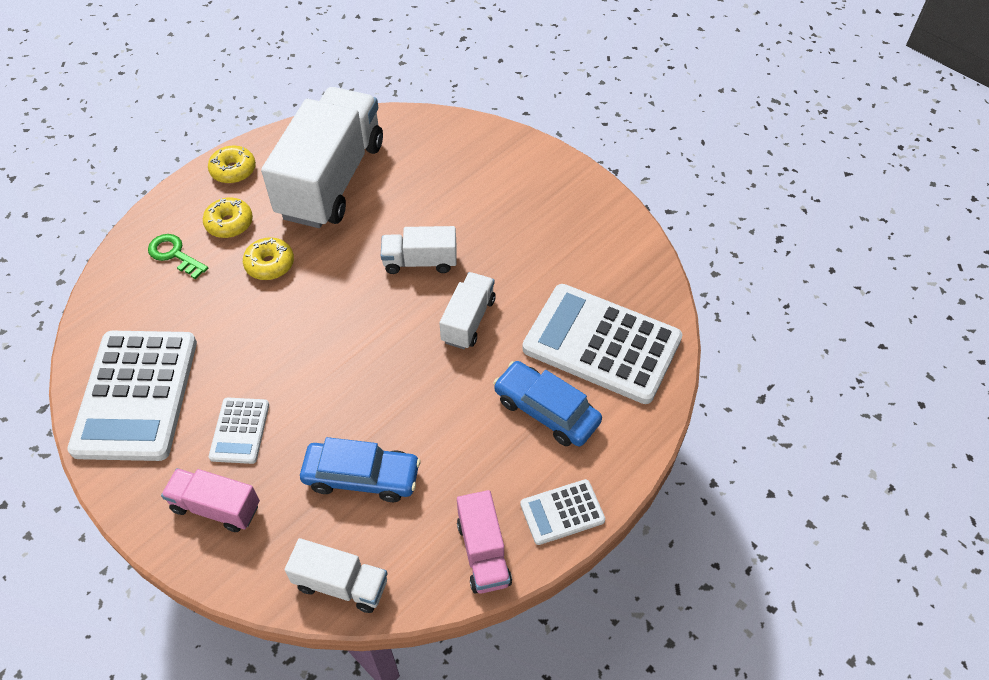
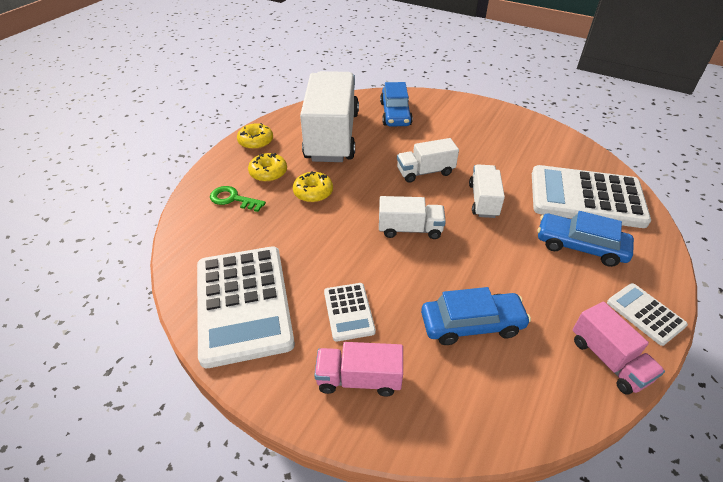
camera: 15 degrees left, 10 degrees down
(341, 584) = (508, 418): white truck -> white truck (410, 229)
(431, 157) = (395, 114): none -> blue car
(562, 512) = (645, 314): white calculator -> white calculator turned 90 degrees clockwise

